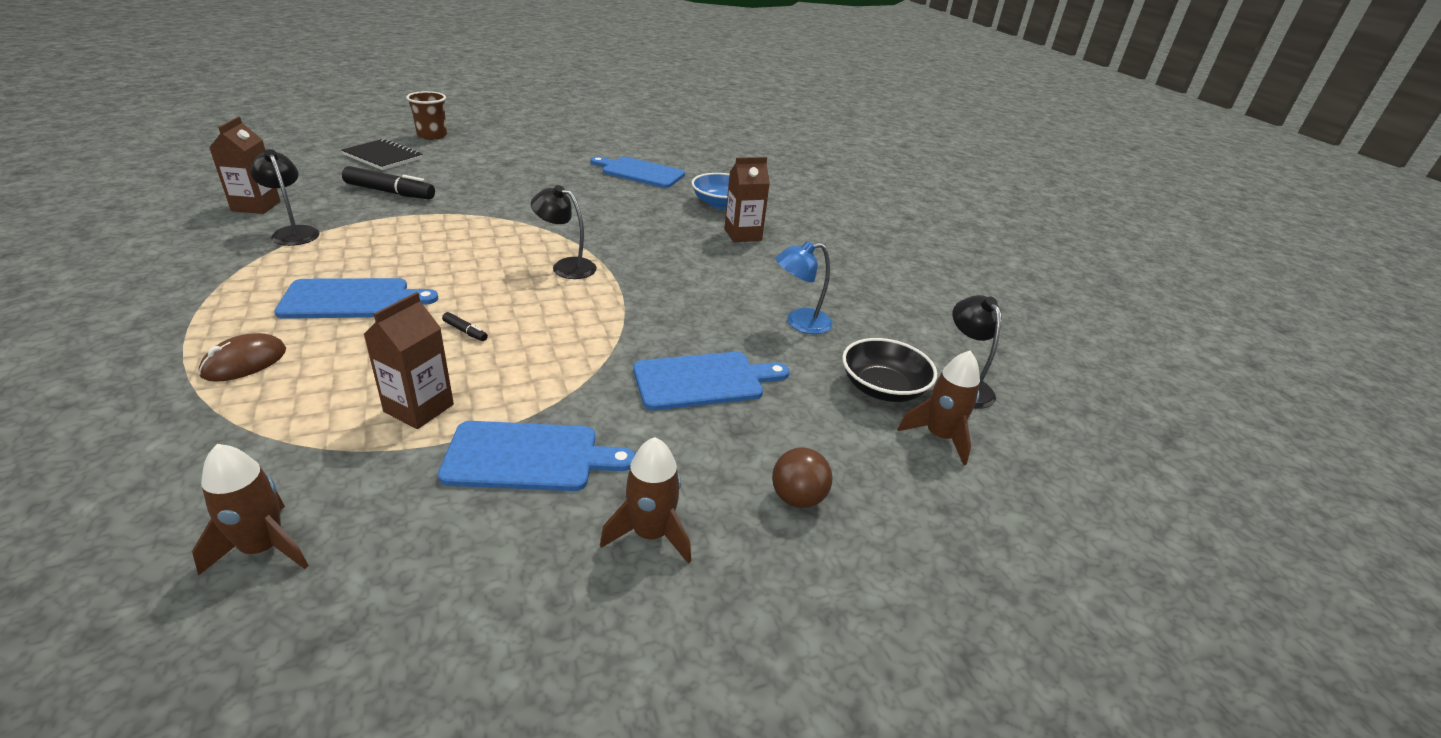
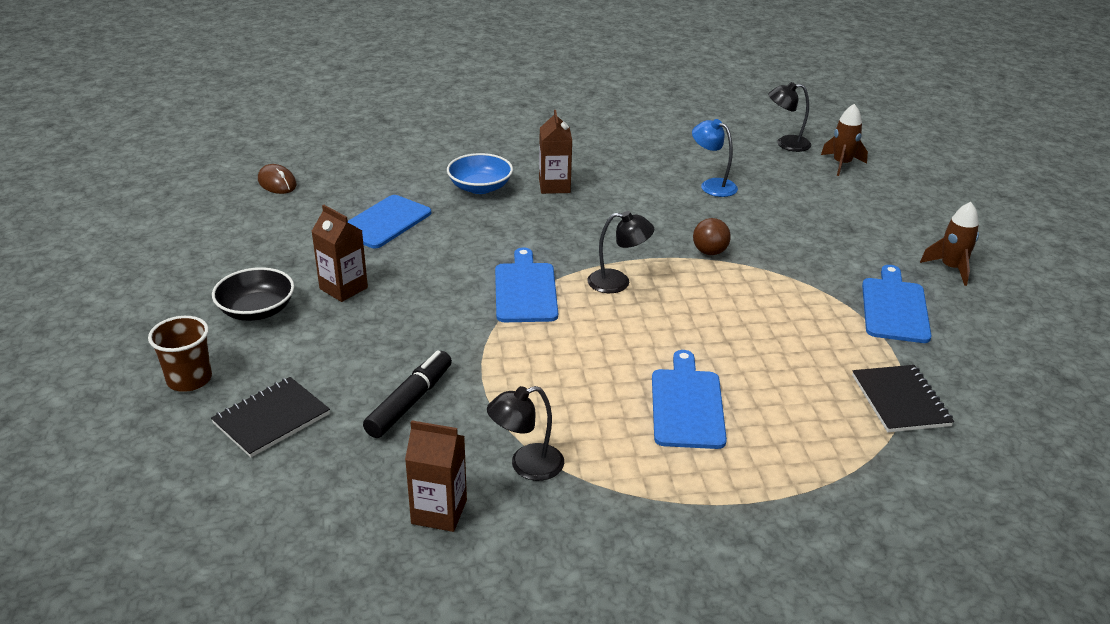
camera: 75 degrees left, 0 degrees up
(244, 362) = (803, 453): brown mouse -> brown mouse (277, 183)
(263, 548) = (1005, 407): brown rocket -> none
(312, 442) = (900, 400): none -> black notebook
(419, 408) = (851, 355): brown carton -> brown carton (343, 288)
(465, 331) = (739, 336): black marker -> none
(566, 266) = (618, 282): black lamp -> black lamp turned 120 degrees counterclockwise
(704, 380) = (795, 234): blue cutting board -> blue cutting board (525, 290)
(797, 498) = (908, 218): brown ball -> brown ball (709, 252)
(799, 323) = (712, 185): blue lamp -> blue lamp turned 135 degrees clockwise
(882, 388) = (794, 171): black bowl -> black bowl (257, 310)

